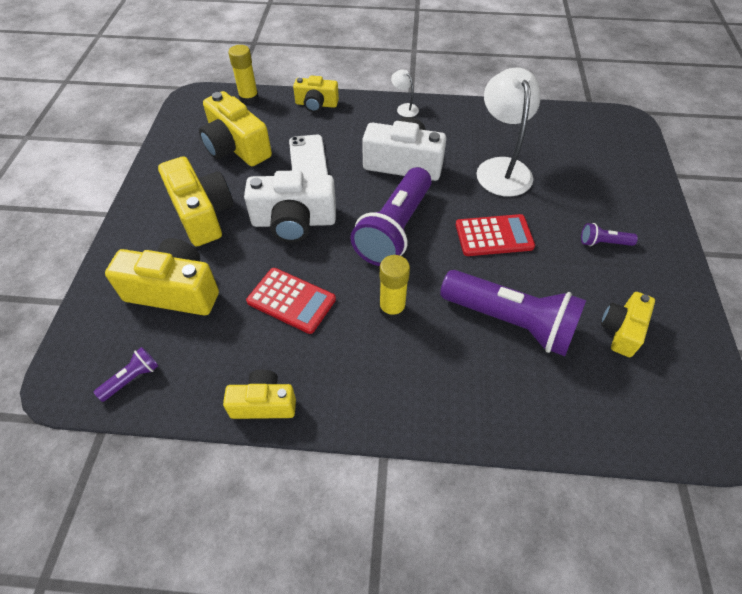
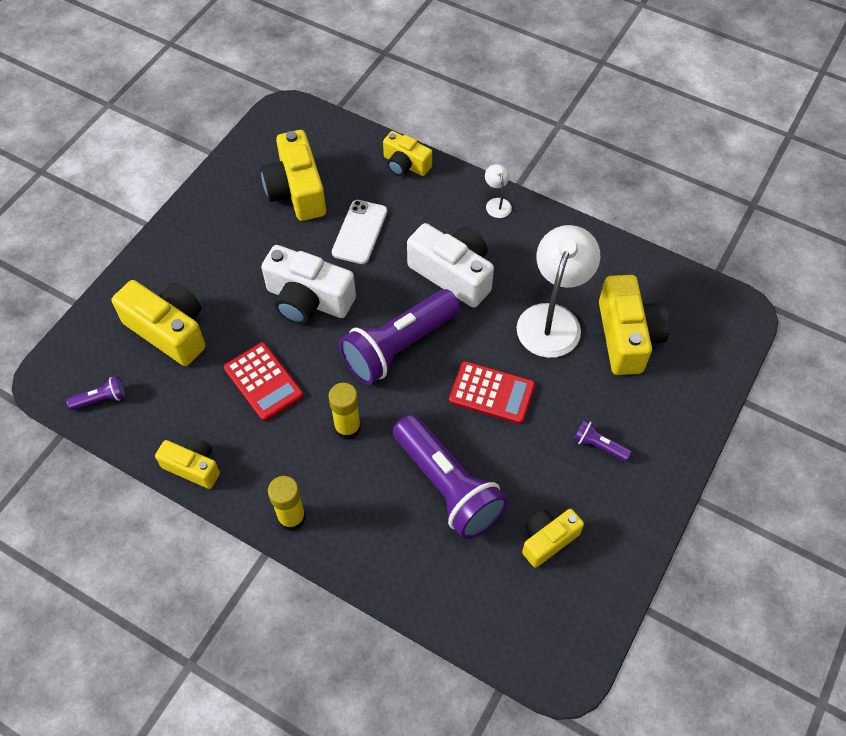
camera: 25 degrees right, 5 degrees up
(202, 214) = (229, 258): yellow camera -> yellow camera (627, 336)
(249, 98) = (340, 132): yellow glue stick -> yellow glue stick (291, 517)

